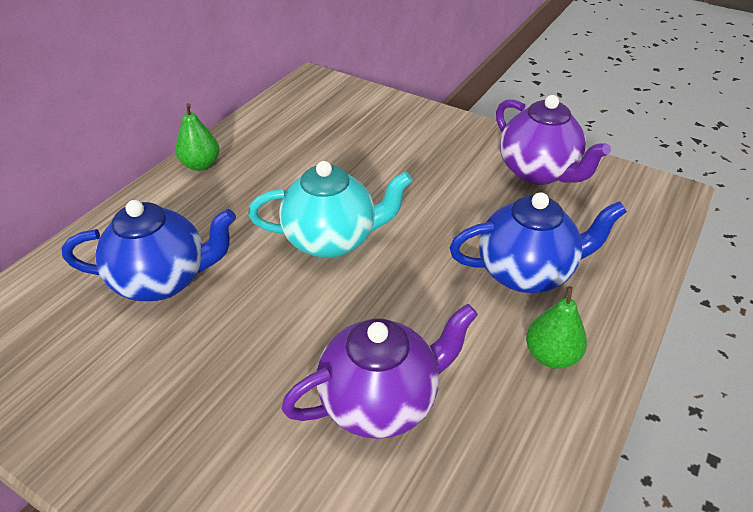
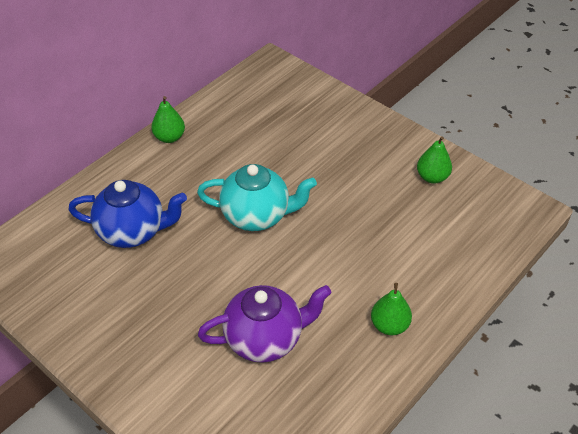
camera: 10 degrees right, 5 degrees up
(526, 272) = (393, 261): blue teapot -> none
(538, 172) = (432, 177): purple teapot -> green pear

